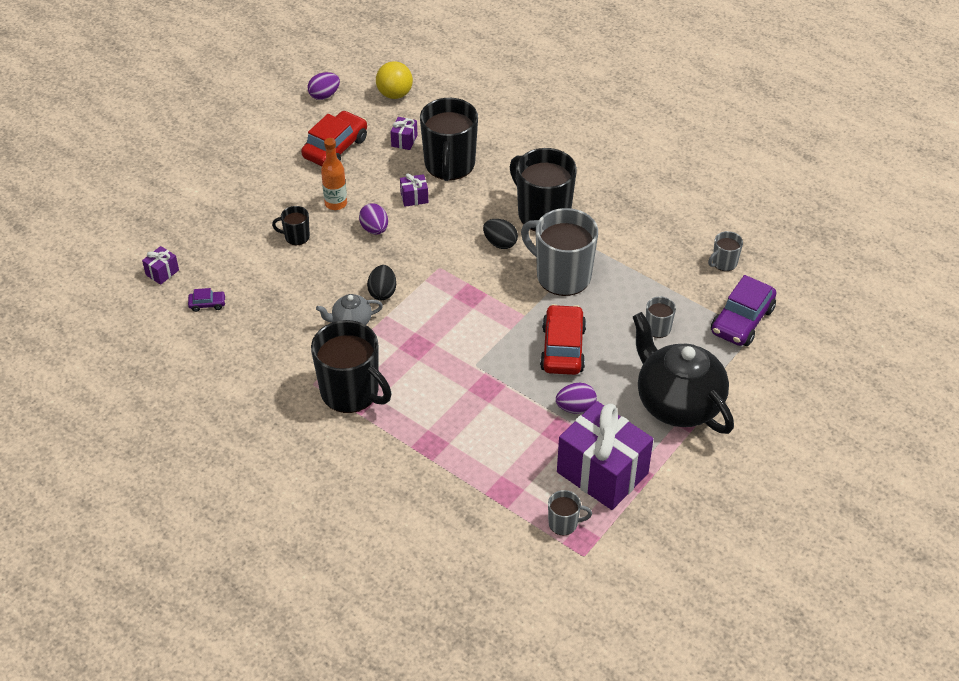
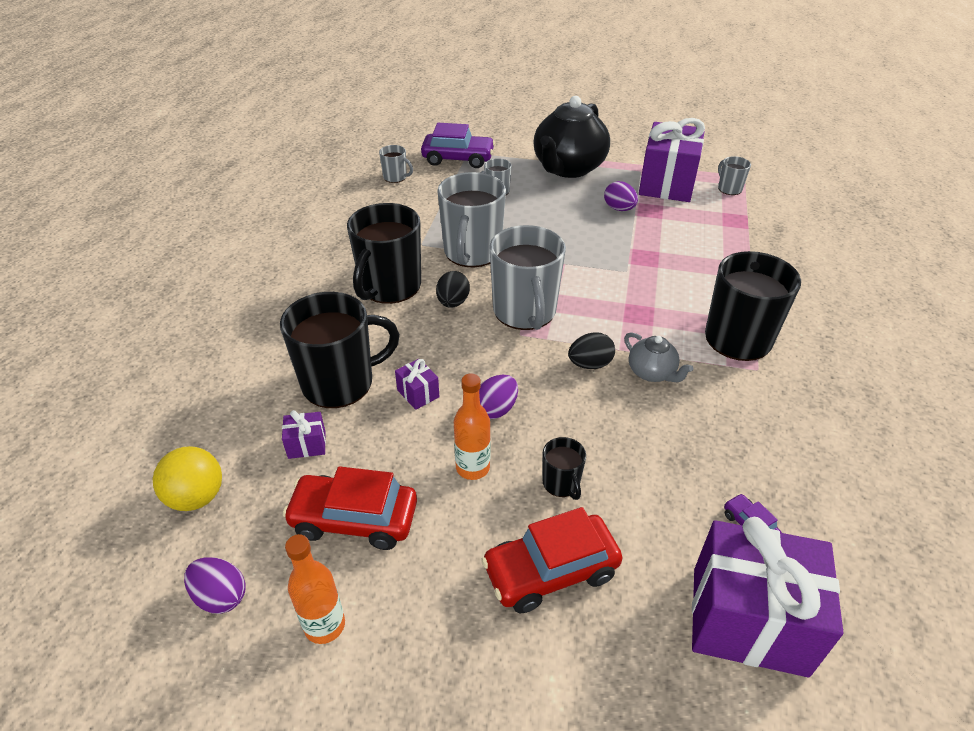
camera: 115 degrees left, 5 degrees down
(162, 272) = (748, 620): purple gift -> purple gift, size x2.46
(281, 125) = (324, 625): none -> orange bottle
(463, 280) = (525, 312): none -> grey mug
(562, 348) = (562, 230): red car -> red car (551, 571)

